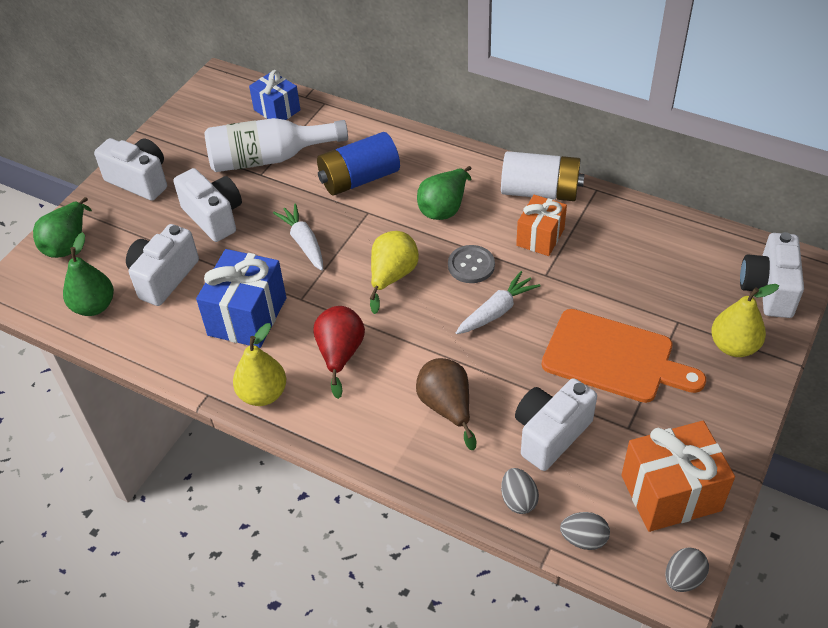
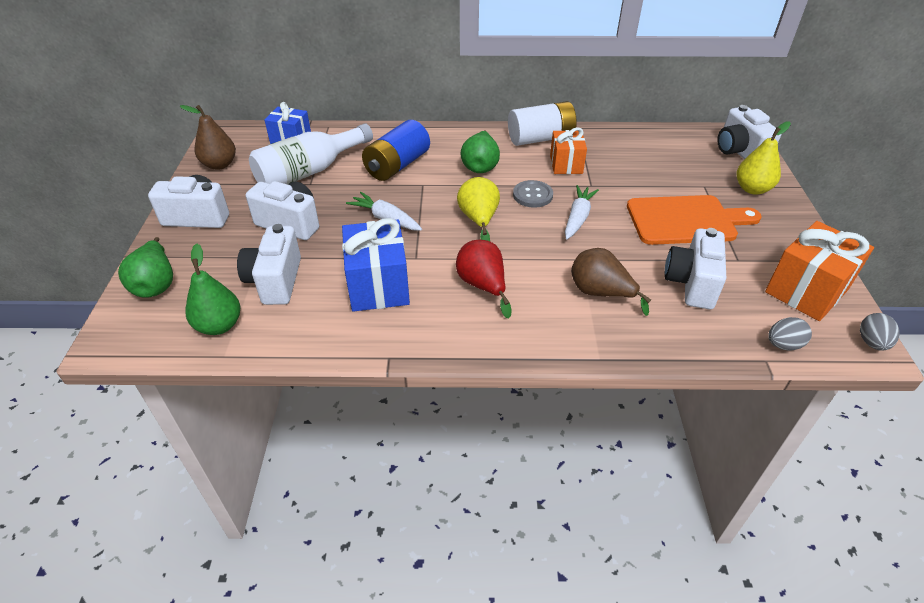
camera: 30 degrees left, 5 degrees down
(192, 122) = (219, 165): none -> brown pear
(263, 394) = (440, 338): yellow pear -> none
(518, 500) = (712, 337): grey egg -> none

